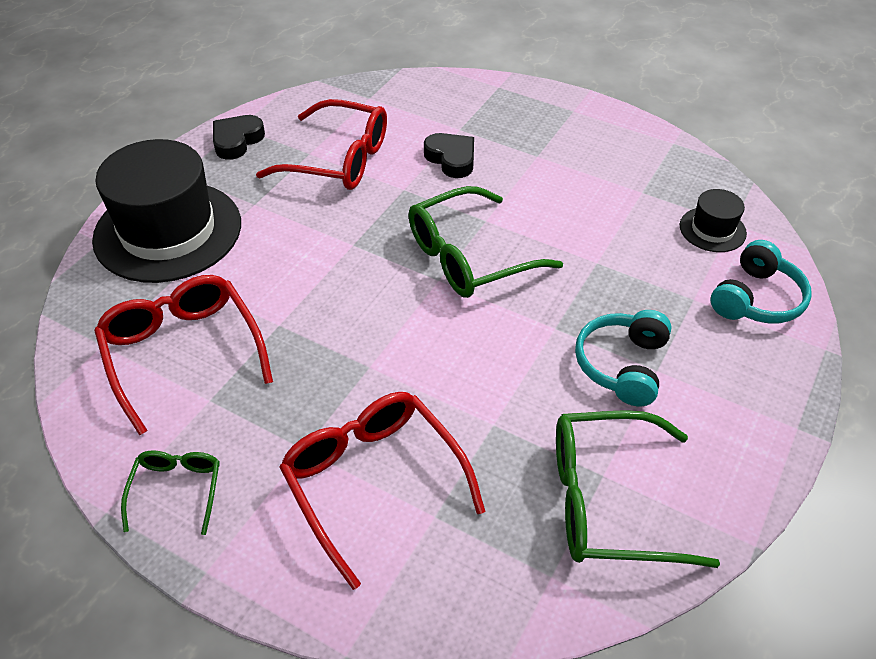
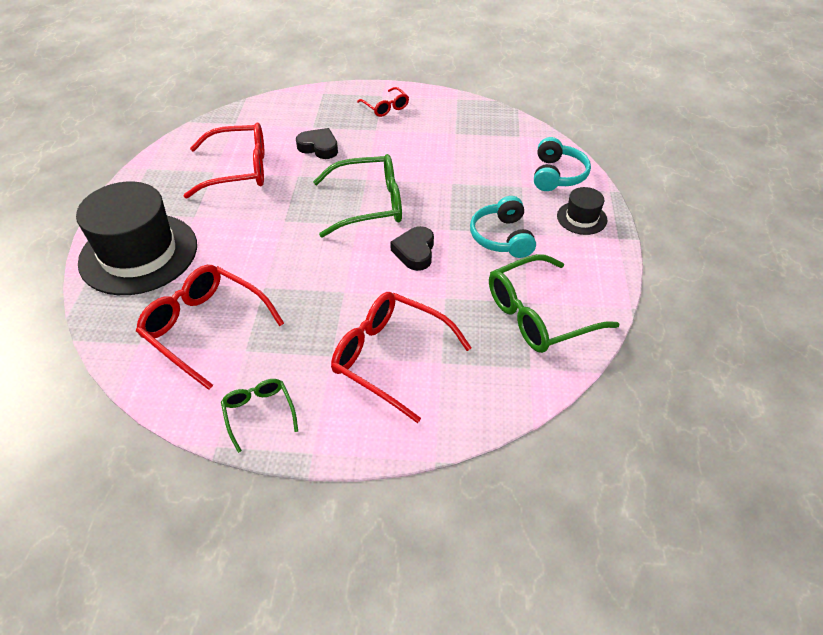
camera: 25 degrees left, 0 degrees up
(237, 141) = (152, 178): black heart -> black heart (415, 252)
(469, 257) = (369, 204): green glasses -> green glasses turned 135 degrees counterclockwise
(568, 128) = (385, 107): none -> red glasses
(712, 229) = (510, 143): black hat -> black hat (581, 218)

